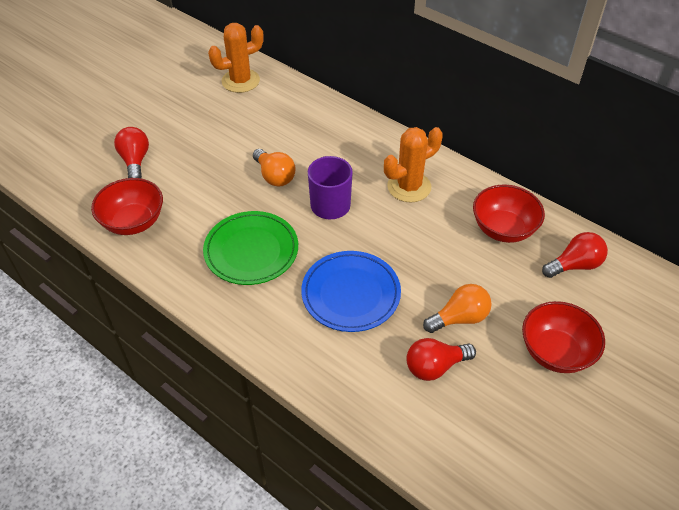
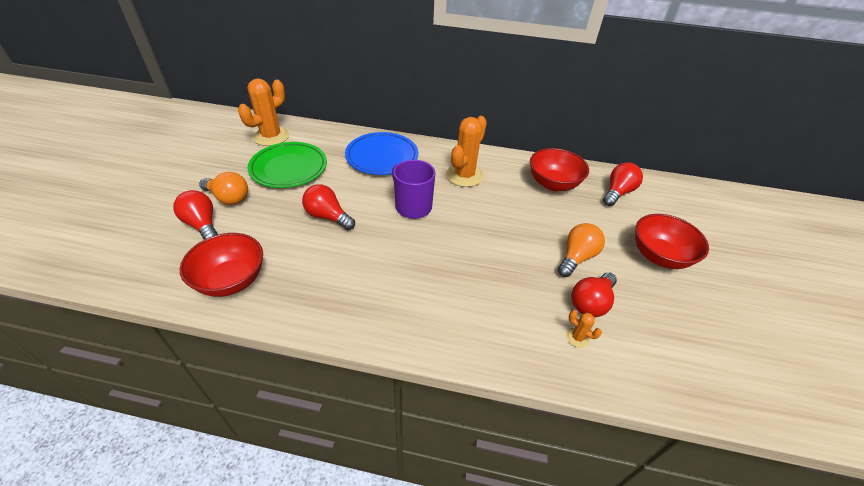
camera: 30 degrees left, 5 degrees down
(244, 188) = (328, 217): none -> red light bulb
(251, 251) = (369, 266): green plate -> green plate (289, 168)
(274, 176) = (349, 199): orange light bulb -> orange light bulb (228, 198)
(351, 294) = (481, 270): blue plate -> blue plate (382, 157)
(394, 391) = (577, 337): none -> orange cactus

